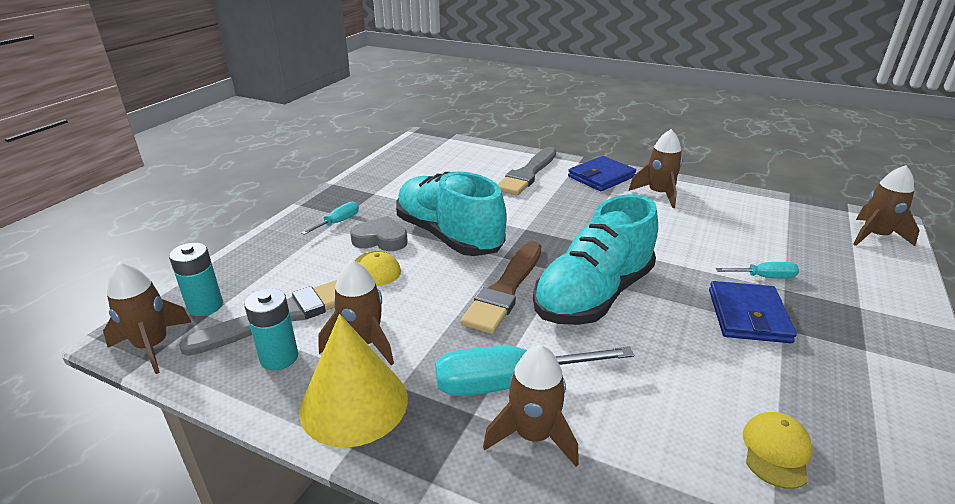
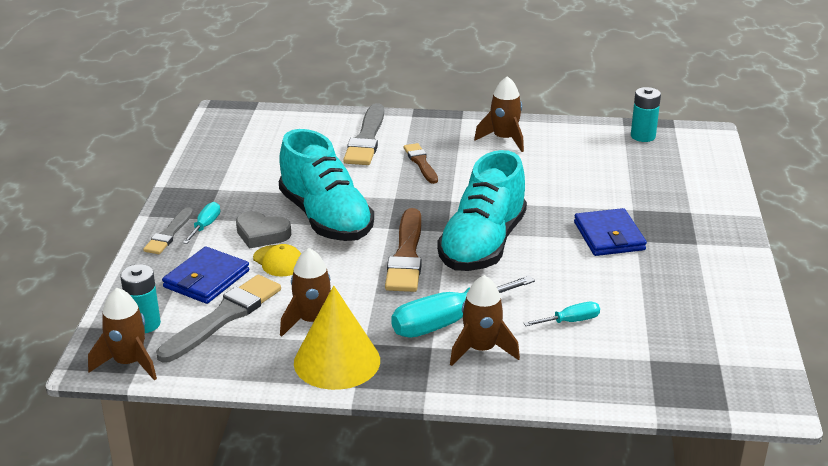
camera: 20 degrees left, 0 degrees up
(279, 357) = (250, 346): turquoise battery -> turquoise battery (643, 136)
(302, 223) = (169, 234): none -> grey brush
(380, 239) = (262, 234): grey heart -> grey heart turned 150 degrees counterclockwise
(448, 236) = (326, 218): turquoise shoe -> turquoise shoe turned 150 degrees counterclockwise
(567, 201) = (421, 163): none -> brown brush
(601, 177) = (442, 130): blue wallet -> blue wallet (206, 279)
(764, 277) = (615, 202): turquoise screwdriver -> turquoise screwdriver (570, 321)
(776, 451) = (645, 321): yellow cap -> none
(875, 236) = (697, 148): brown rocket -> none

